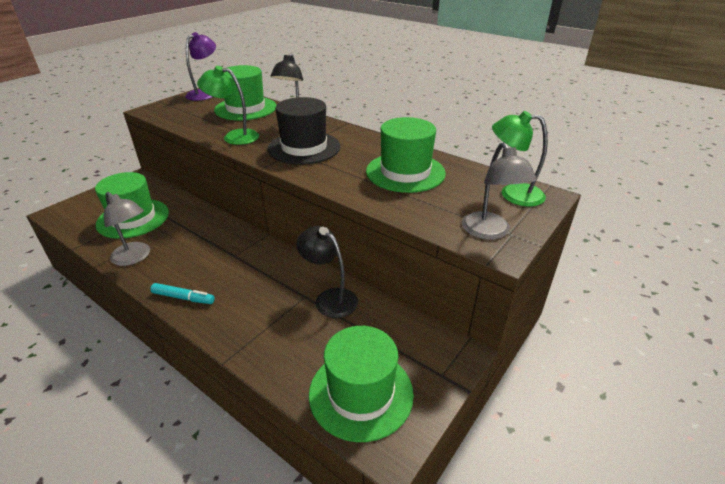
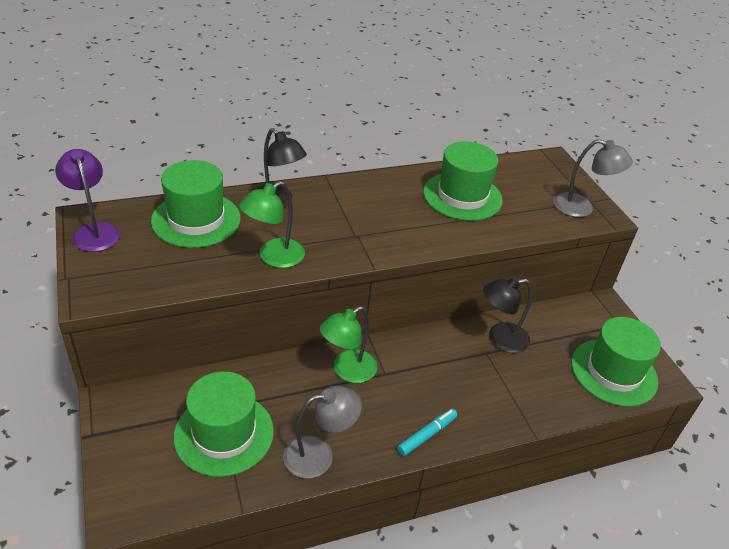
camera: 60 degrees left, 5 degrees up
(304, 148) = (355, 225): black hat -> none
(512, 194) = (540, 170): green lamp -> green lamp (347, 371)

